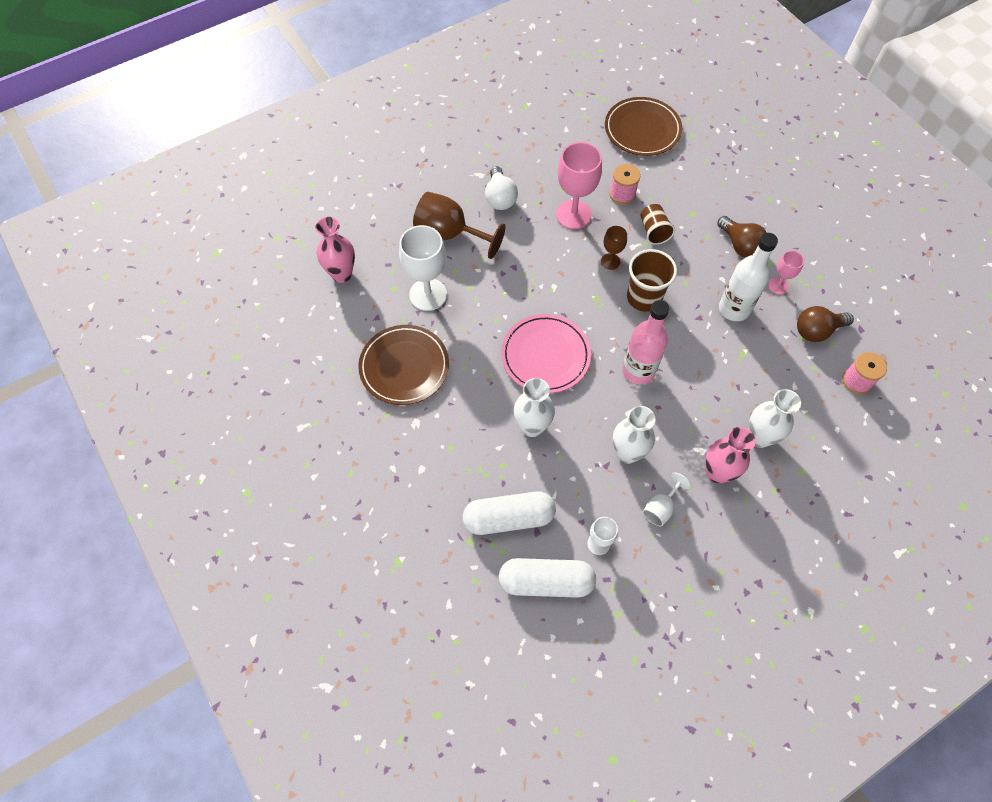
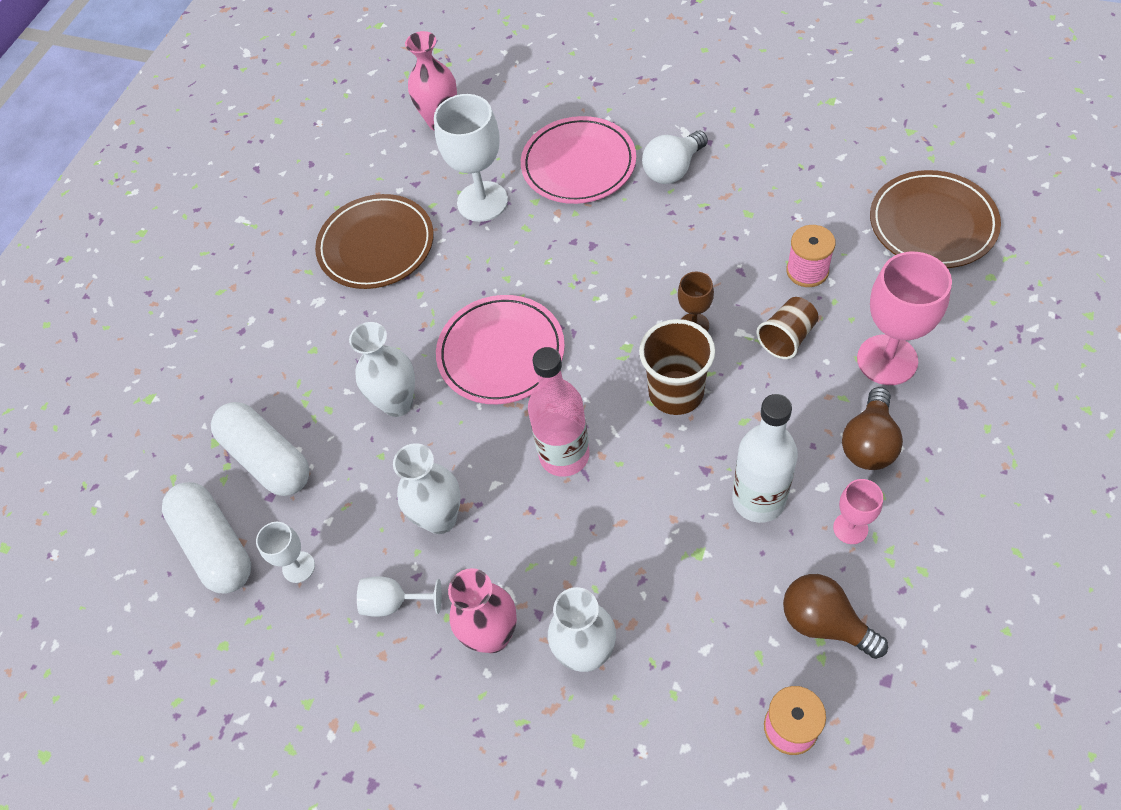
camera: 60 degrees right, 5 degrees down
(450, 234) = (578, 164): brown goblet -> pink plate
(573, 214) = (723, 247): pink goblet -> pink goblet (887, 360)

